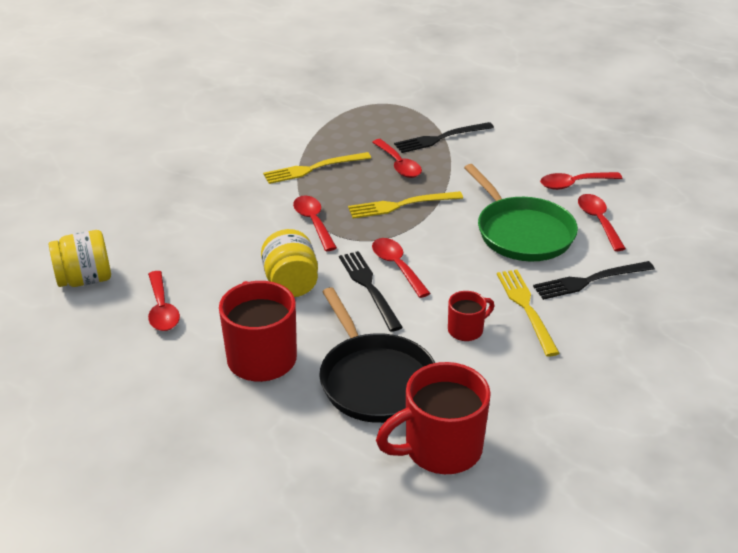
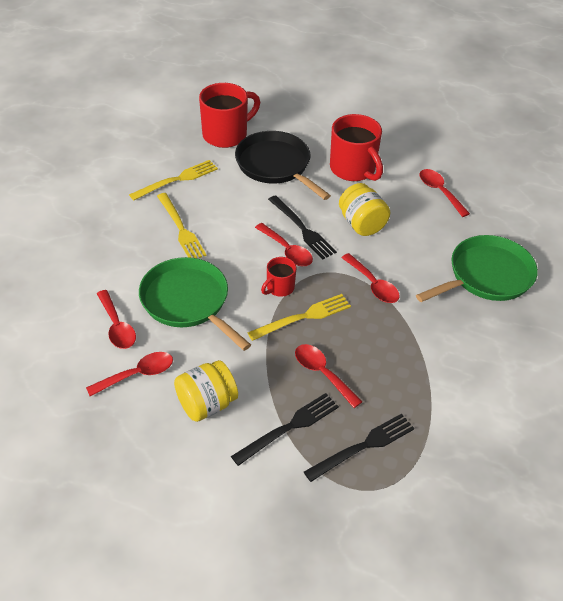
camera: 165 degrees right, 10 degrees up
(85, 279) = (511, 206): yellow jar -> yellow jar (206, 404)
(183, 215) = (487, 275): none -> green pan
(313, 168) = (405, 353): yellow fork -> yellow fork (177, 180)
(466, 330) = (223, 206): red mug -> red mug (279, 288)
(589, 281) = (130, 260): black fork -> black fork (363, 446)

